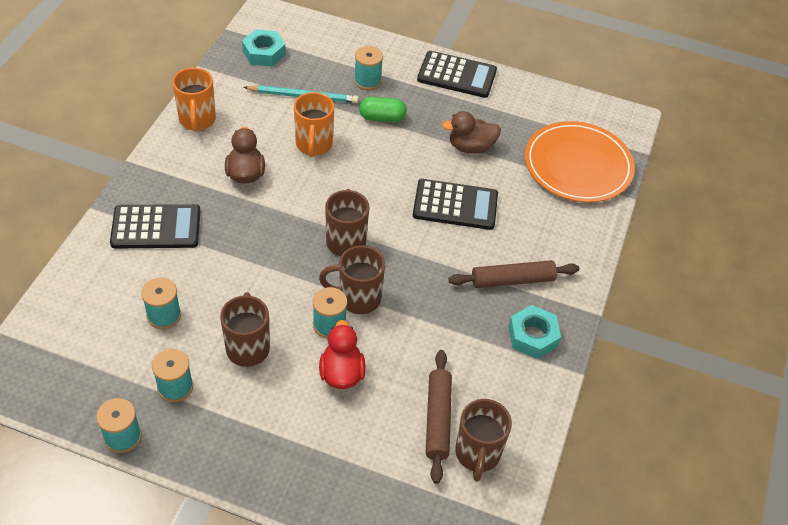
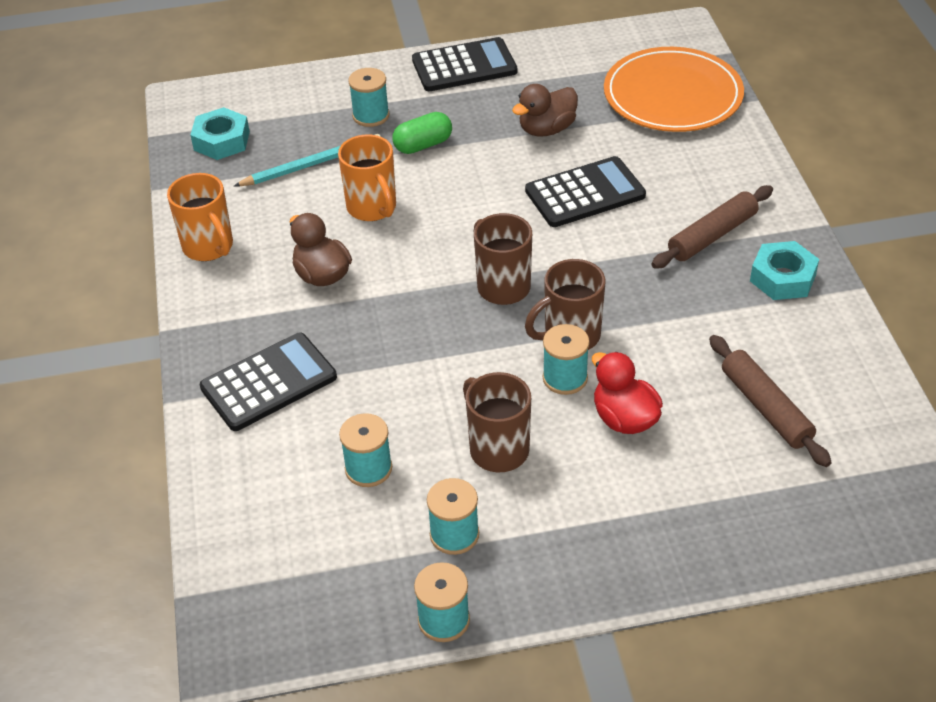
camera: 25 degrees left, 5 degrees down
(477, 454) = (836, 419): brown mug -> none

